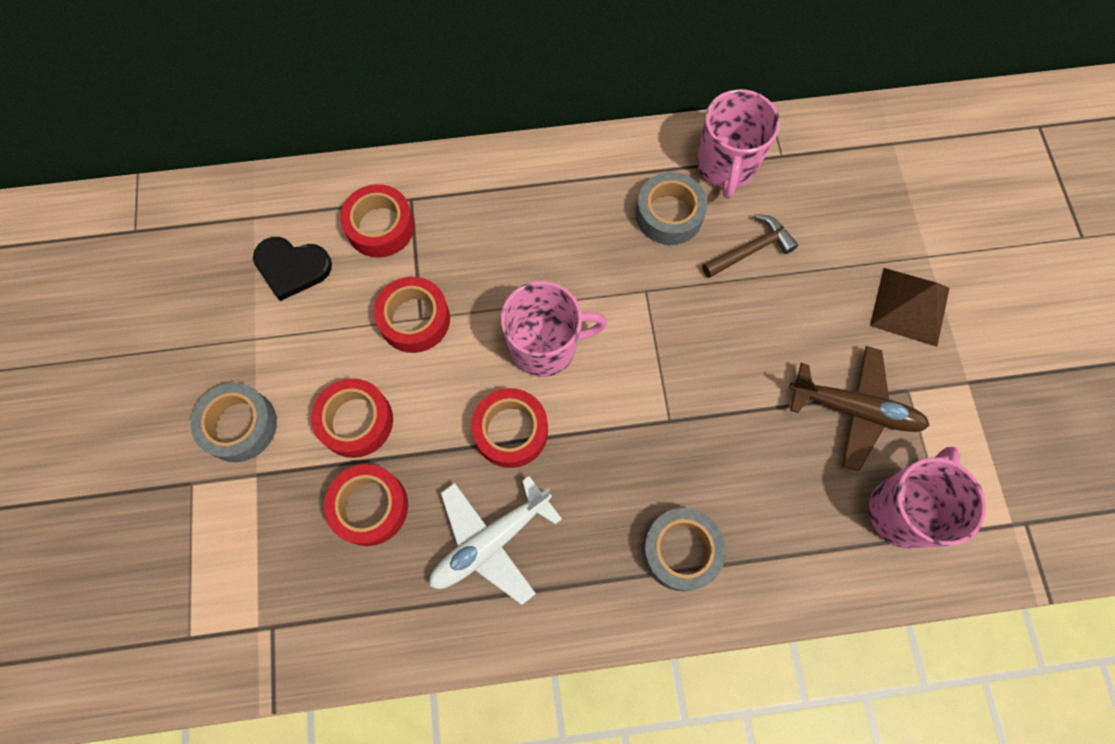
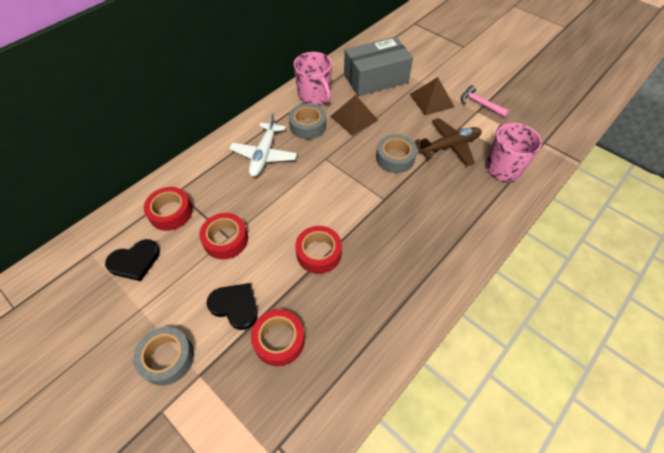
camera: 40 degrees left, 15 degrees down
(356, 421) = (235, 306): red tape -> black heart
(490, 542) = (355, 307): white plane -> white plane (264, 155)
(545, 346) = (301, 208): pink mug -> none
(681, 551) = (440, 245): grey tape -> grey tape (395, 158)
(750, 250) = (354, 118): brown hammer -> brown pyramid
(855, 199) = (375, 78): none -> grey box
(988, 373) = (480, 104): none -> pink hammer

